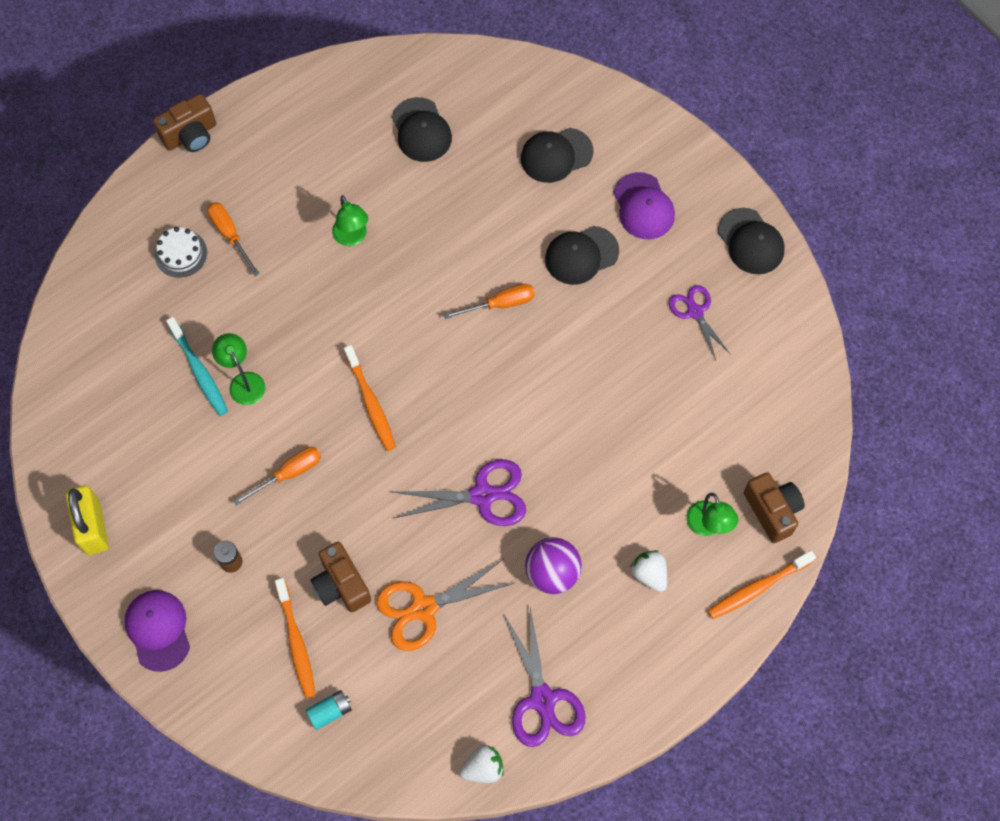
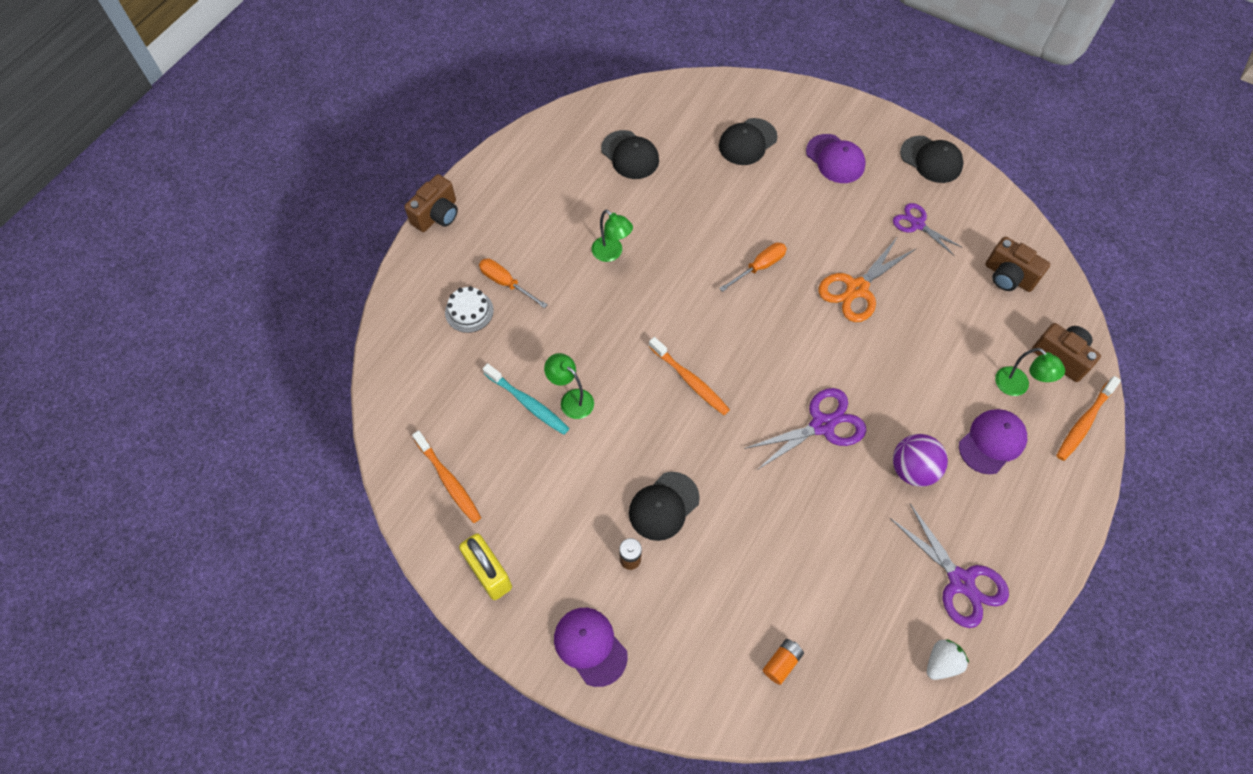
camera: 20 degrees left, 5 degrees down
(289, 474) = (646, 464): orange screwdriver -> none
(296, 642) = (722, 610): orange toothbrush -> orange toothbrush (448, 480)
(330, 711) = (782, 663): turquoise battery -> orange battery
(341, 585) = (738, 544): brown camera -> brown camera (1008, 276)
(423, 608) = (819, 539): orange scissors -> orange scissors (857, 289)
(581, 255) = (805, 210): black cap -> black cap (663, 506)
(649, 574) = (992, 442): white strawberry -> purple cap

